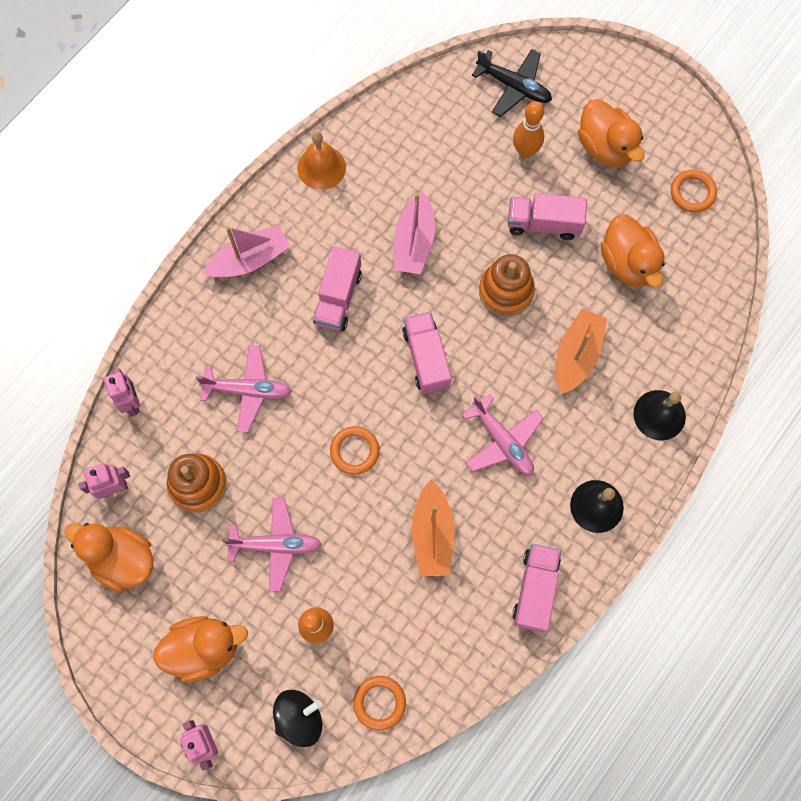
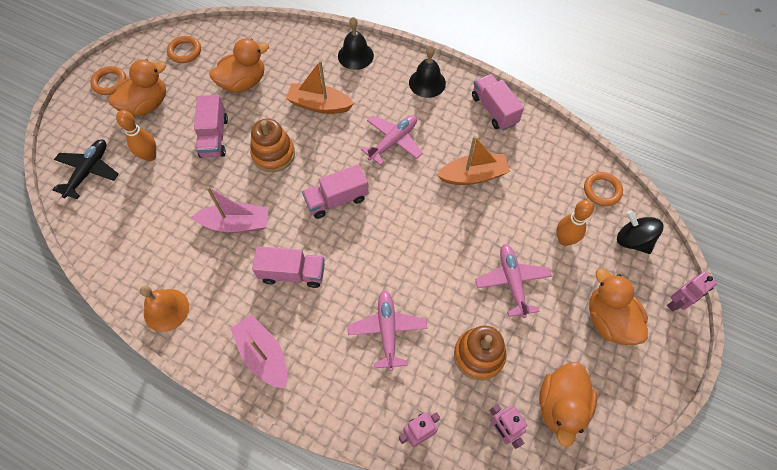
camera: 100 degrees left, 10 degrees down
(354, 451) = (422, 238): orange ring -> orange ring (110, 82)
(535, 590) = (494, 110): pink truck -> pink truck turned 60 degrees clockwise

